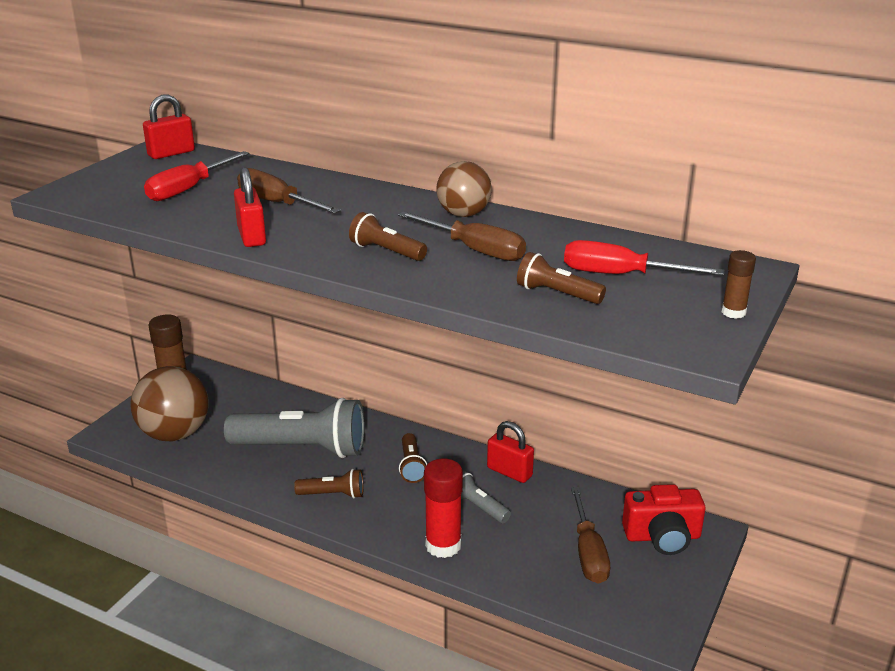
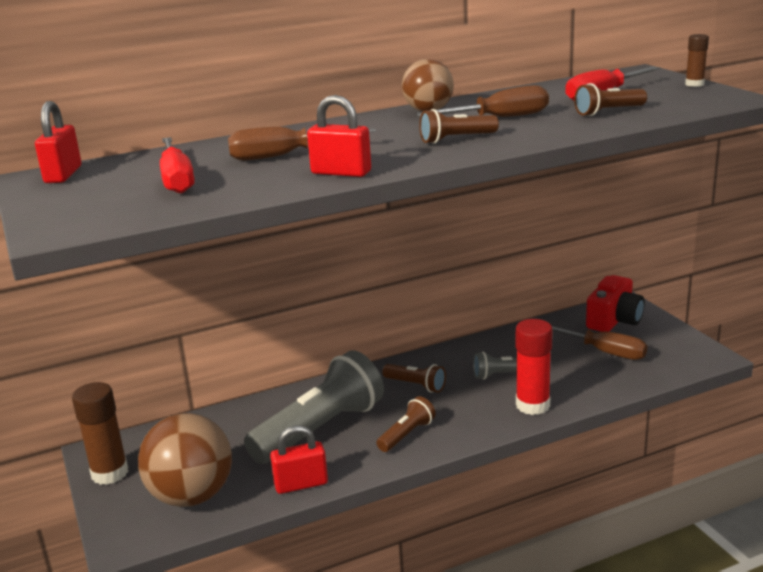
camera: 50 degrees left, 5 degrees down
(509, 472) = (476, 348): red padlock -> red padlock (301, 484)

